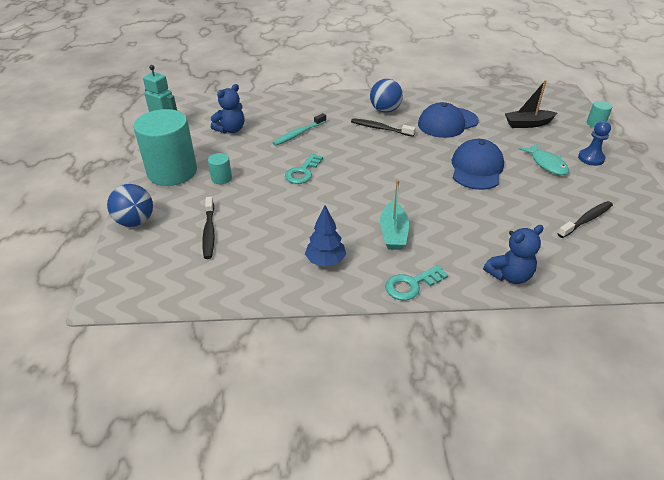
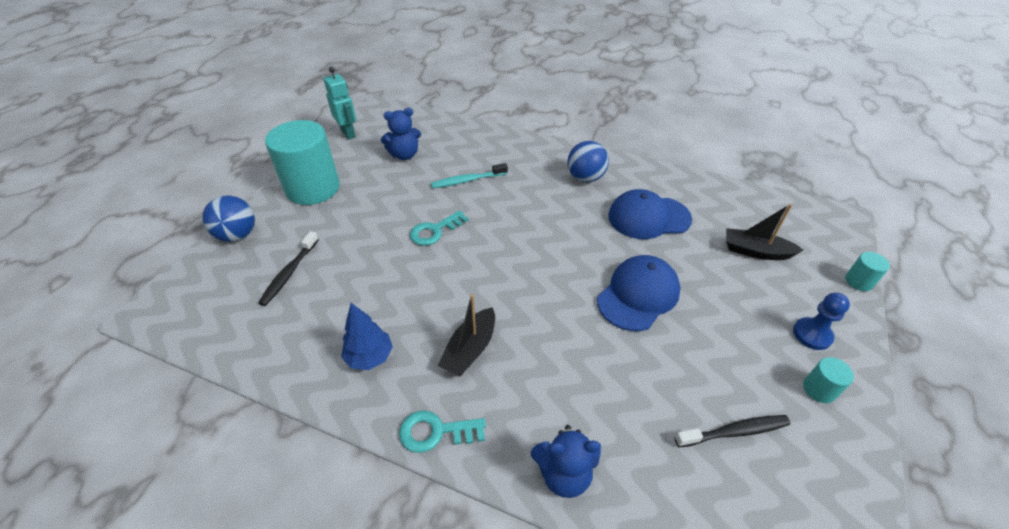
camera: 25 degrees right, 5 degrees up
(221, 178) = (350, 211): turquoise cylinder -> turquoise cylinder (819, 389)
(380, 128) = (561, 201): black toothbrush -> none
(393, 233) = (470, 349): turquoise boat -> black boat
(547, 164) = (739, 321): turquoise fish -> none

